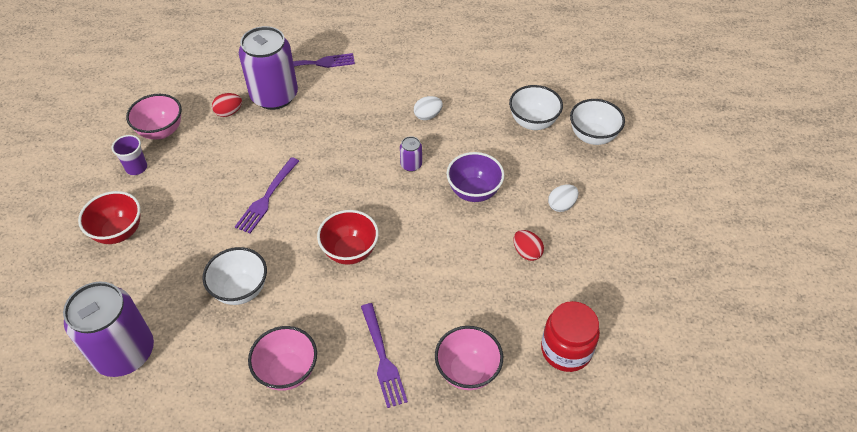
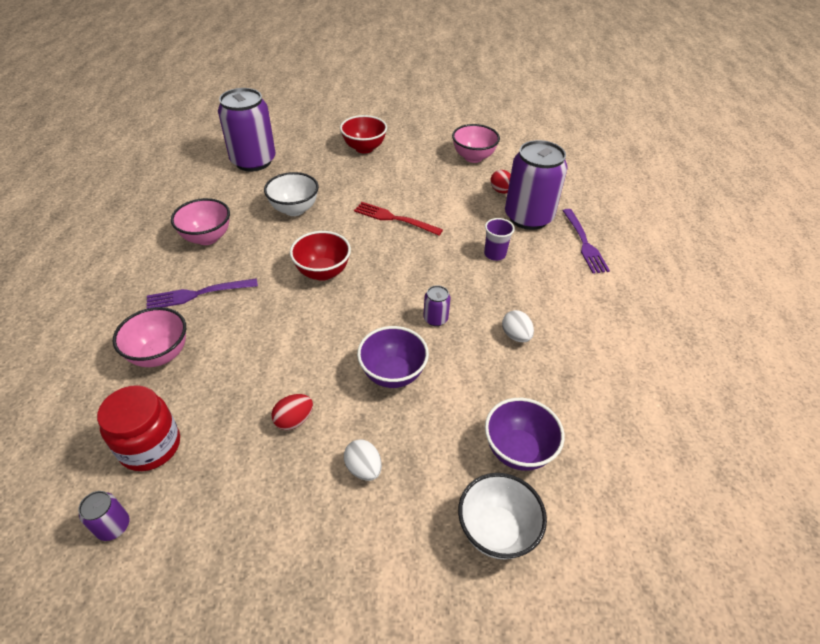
camera: 90 degrees right, 5 degrees down
(136, 168) = (430, 149): purple cup -> purple cup (495, 254)
(267, 197) = (394, 219): purple fork -> red fork
(533, 122) = (518, 450): white bowl -> purple bowl
(637, 355) = (113, 526): none -> purple can

